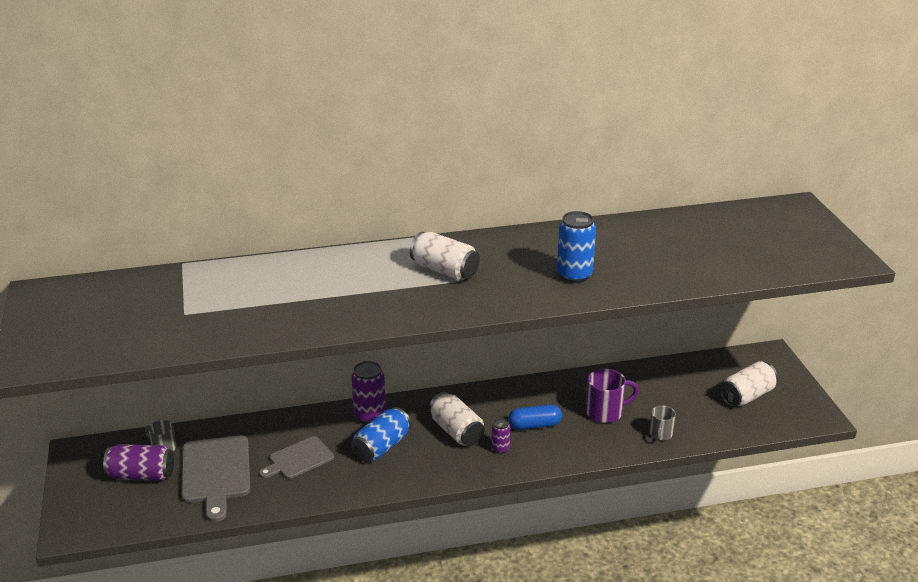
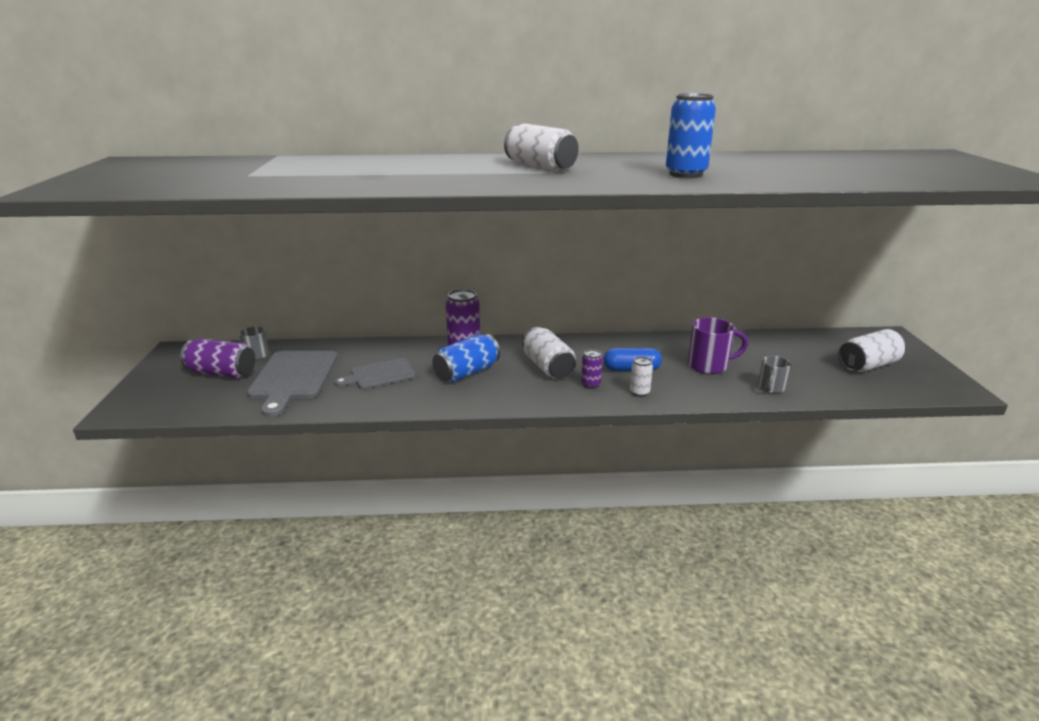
camera: 10 degrees right, 5 degrees down
(545, 453) = (639, 392): none -> white can

